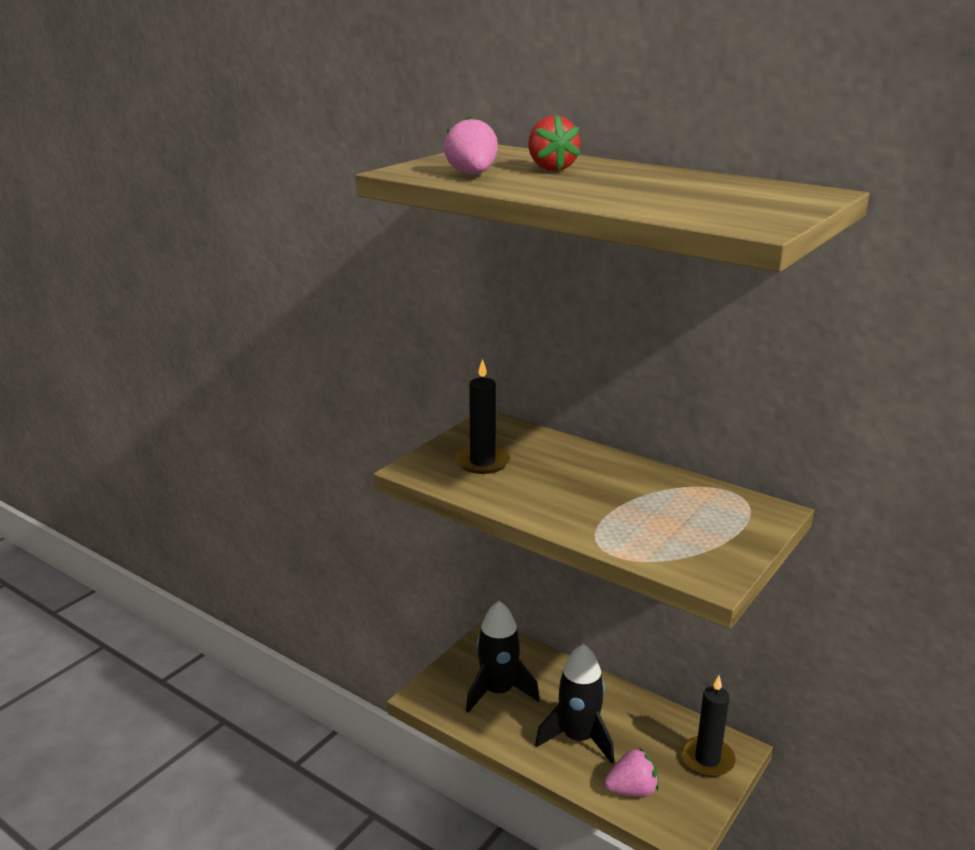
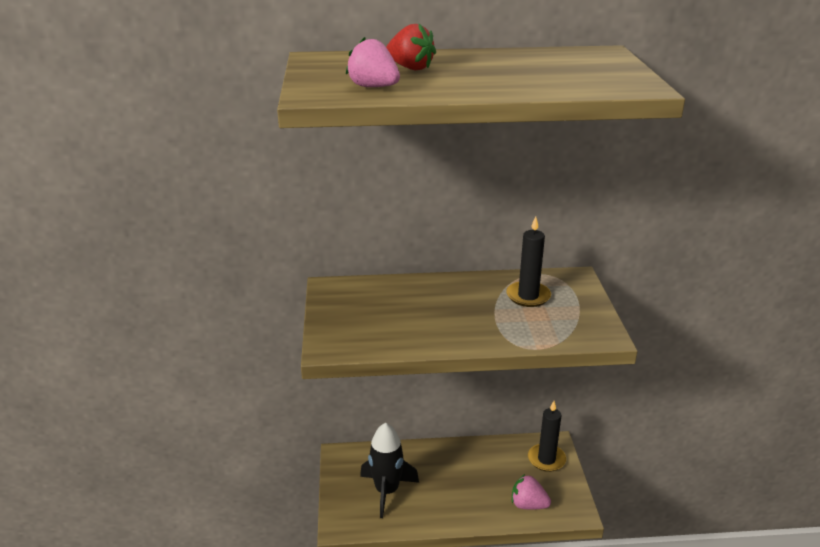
camera: 40 degrees left, 5 degrees up
(482, 462) = (368, 320): black candle -> black candle (528, 296)
(578, 738) = (466, 491): black rocket -> none
(632, 790) = (528, 505): pink strawberry -> pink strawberry turned 105 degrees counterclockwise

